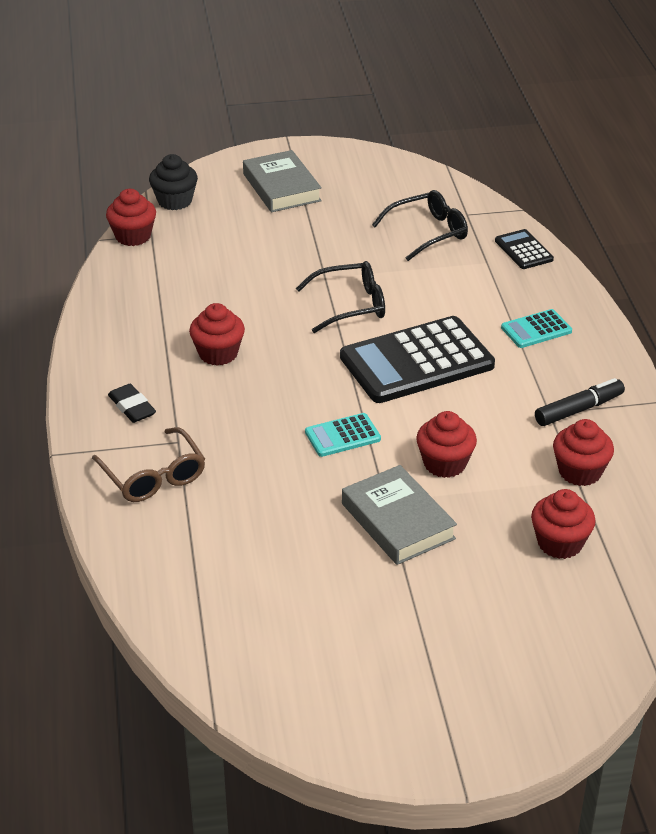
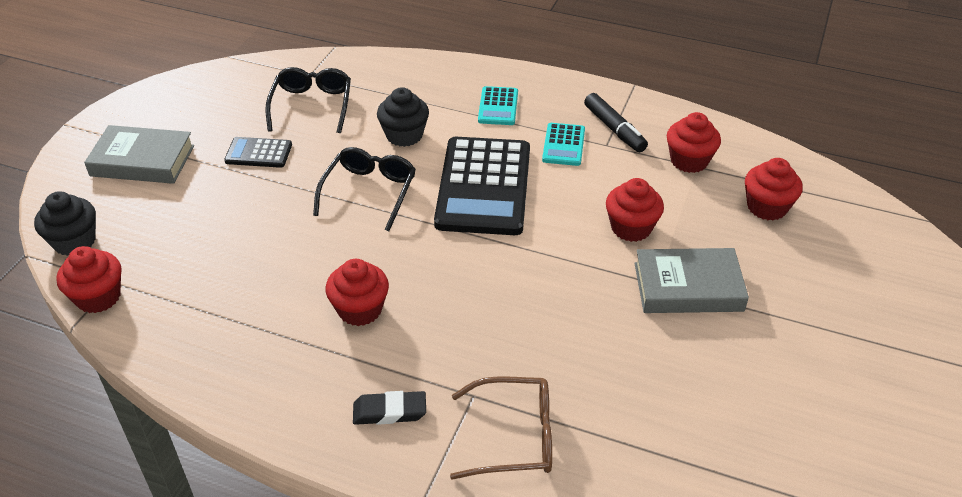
camera: 60 degrees left, 5 degrees up
(342, 436) = (550, 274): turquoise calculator -> turquoise calculator (563, 145)
(440, 294) = (404, 135): none -> black cupcake
(523, 250) = (389, 68): black calculator -> black calculator (258, 153)
(578, 410) = (614, 129): black marker -> black marker turned 150 degrees clockwise

